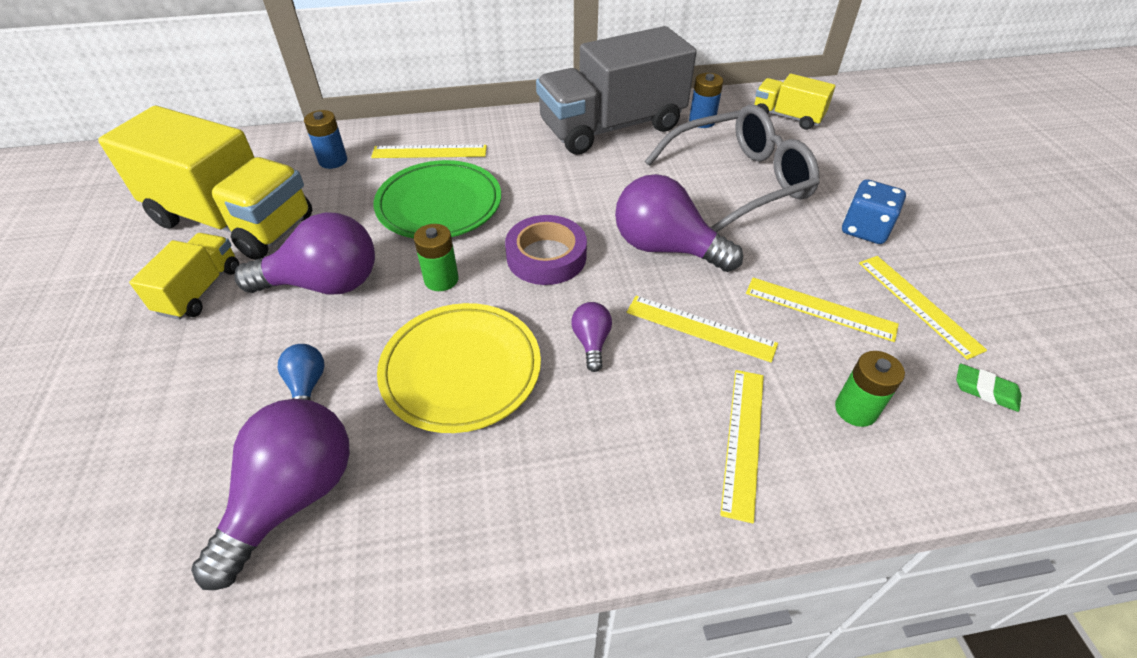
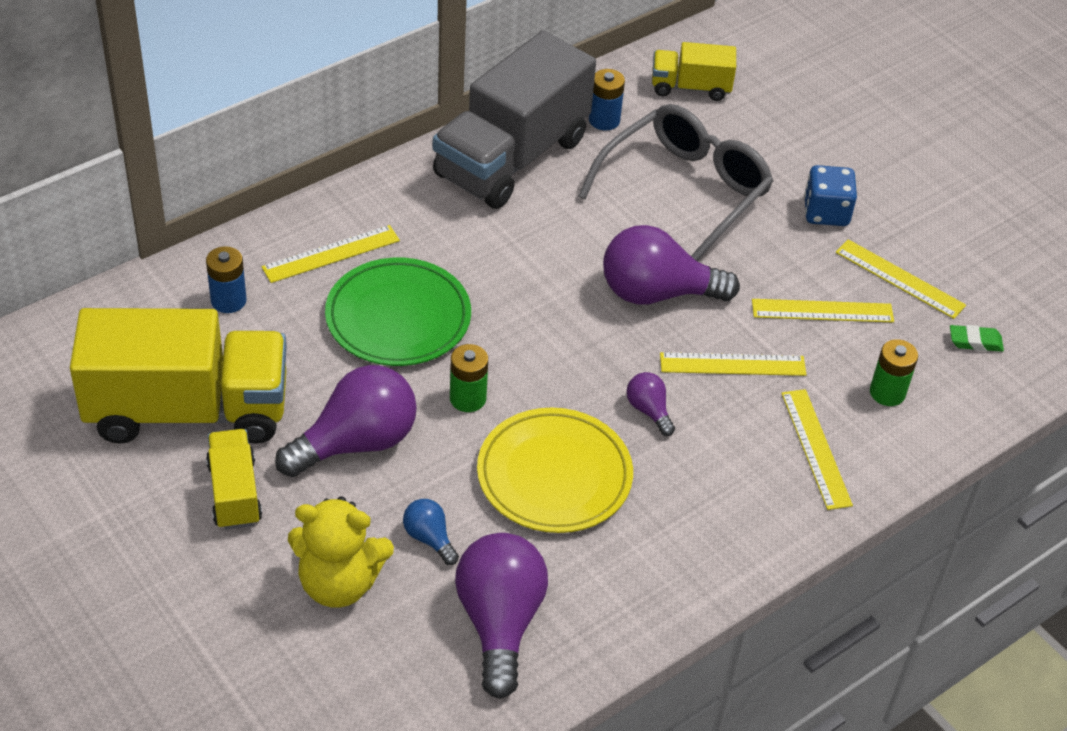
camera: 30 degrees left, 0 degrees up
(198, 396) = (339, 583): none -> yellow teddy bear
(546, 256) = (551, 340): purple tape -> none

